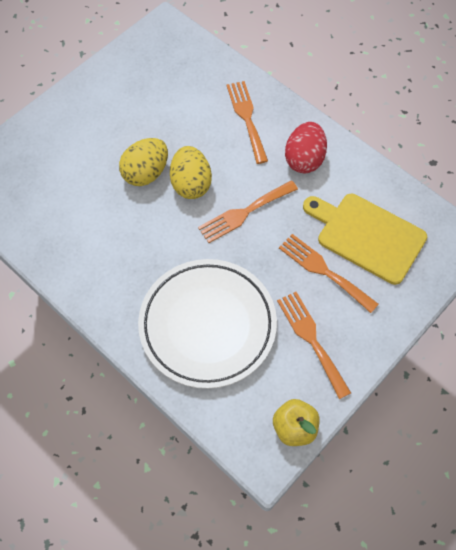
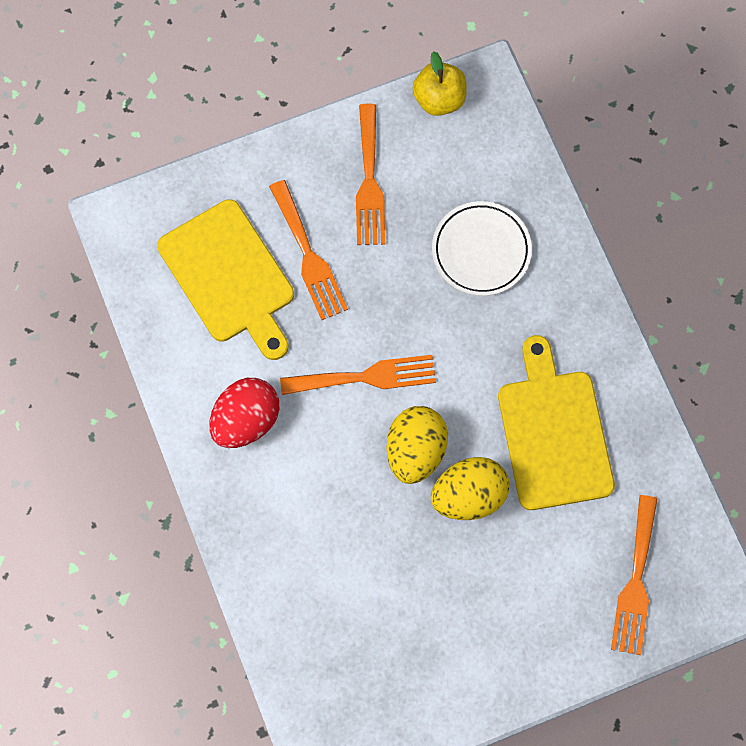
camera: 155 degrees left, 10 degrees up
(107, 229) = (553, 433): none -> yellow cutting board
(207, 325) = (481, 251): white plate -> white plate, size x0.57
(246, 118) = (289, 524): orange fork -> orange fork (635, 582)

